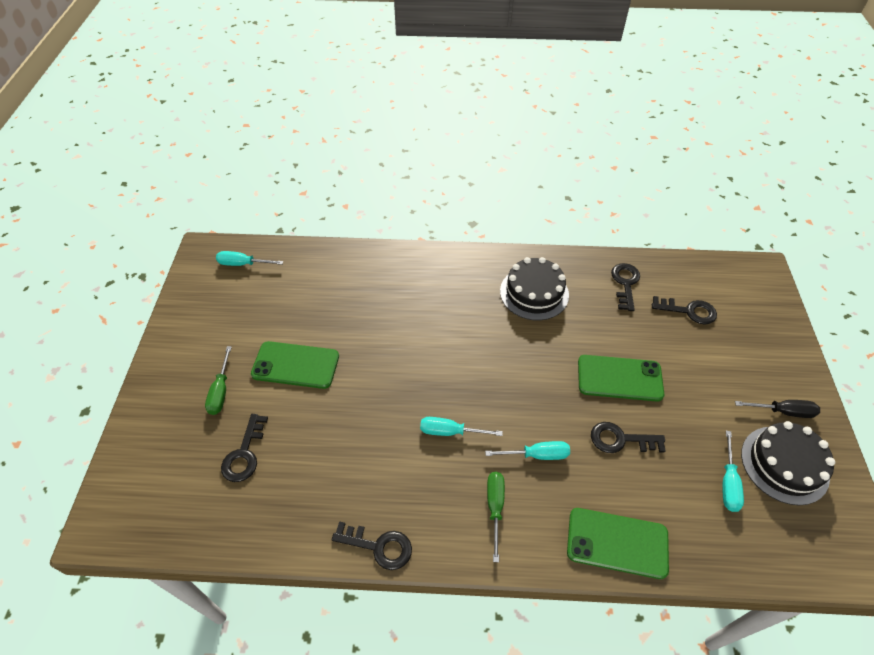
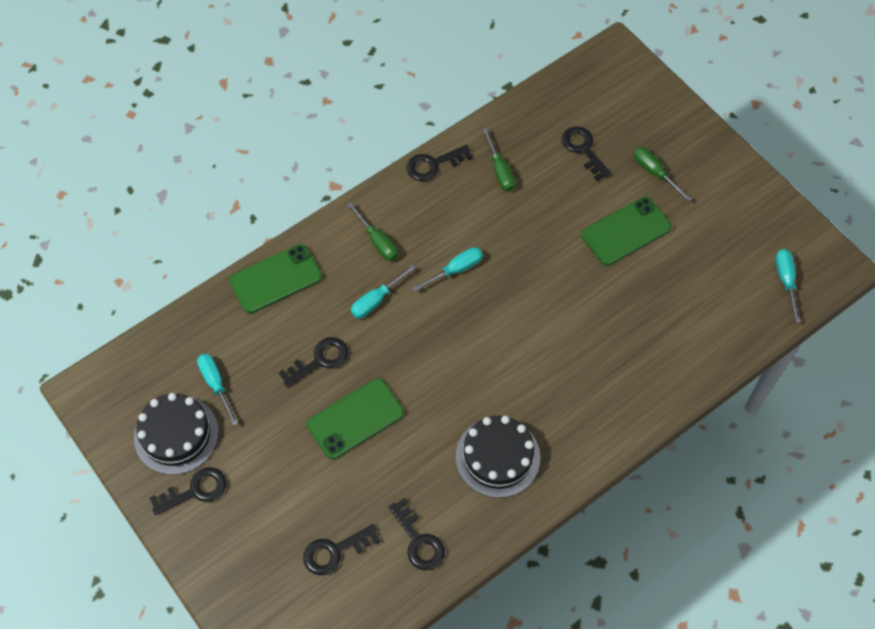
camera: 140 degrees right, 10 degrees up
(243, 264) = (785, 280): turquoise screwdriver -> turquoise screwdriver turned 60 degrees counterclockwise
(329, 491) = (500, 170): none -> green screwdriver
(783, 411) = (195, 490): black screwdriver -> black key

